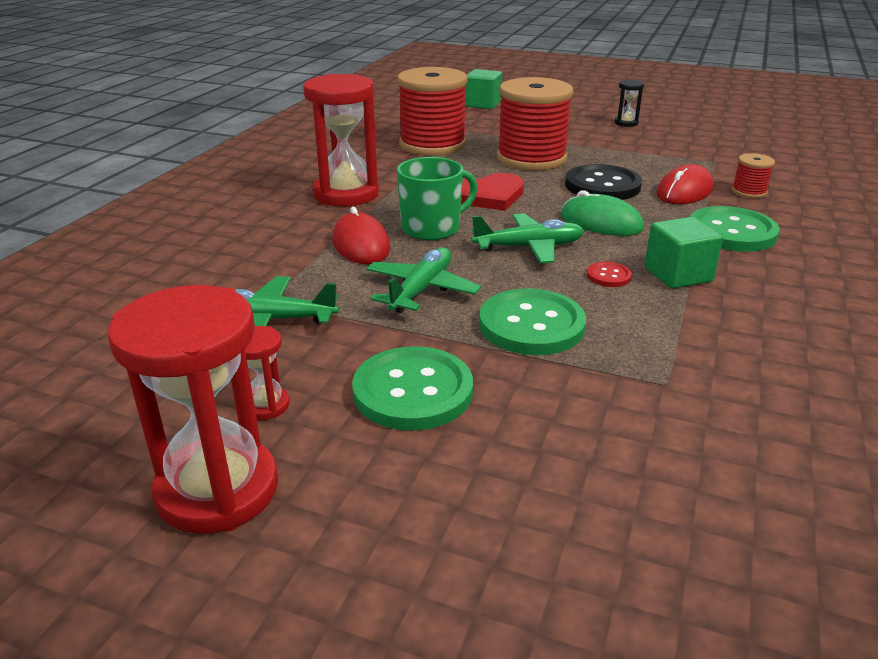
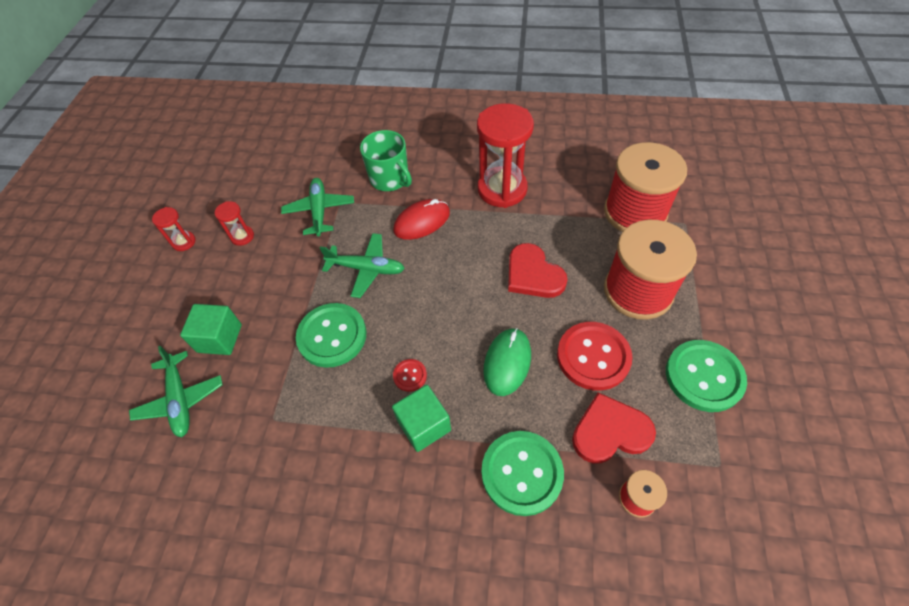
camera: 80 degrees right, 25 degrees up
(217, 490) = (184, 242): red hourglass -> red hourglass, size x0.45
(413, 391) = (257, 292): green button -> green button (704, 376)
(432, 228) = (459, 253): green mug -> green mug (390, 179)
(482, 104) = (783, 223): green cube -> green cube (220, 338)
(529, 247) = (444, 318): green plane -> green plane (180, 399)
(602, 186) = (593, 357): black button -> red button
(626, 123) = (808, 365): black hourglass -> none
(684, 191) = (610, 431): red mouse -> red heart

